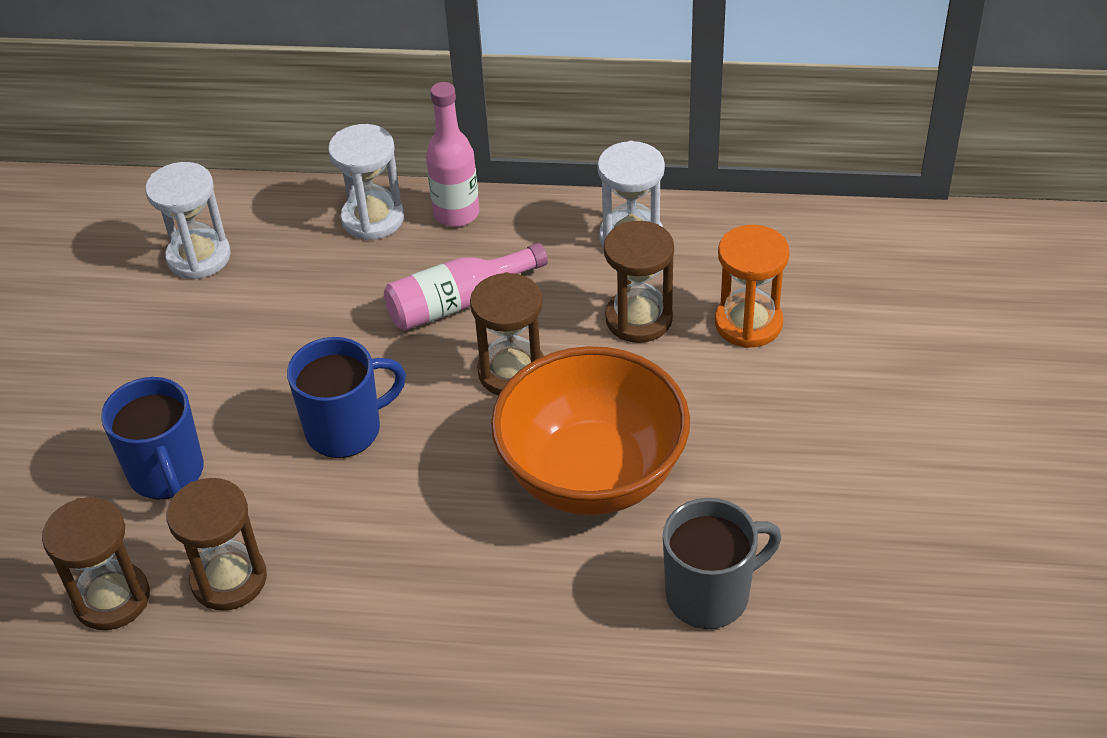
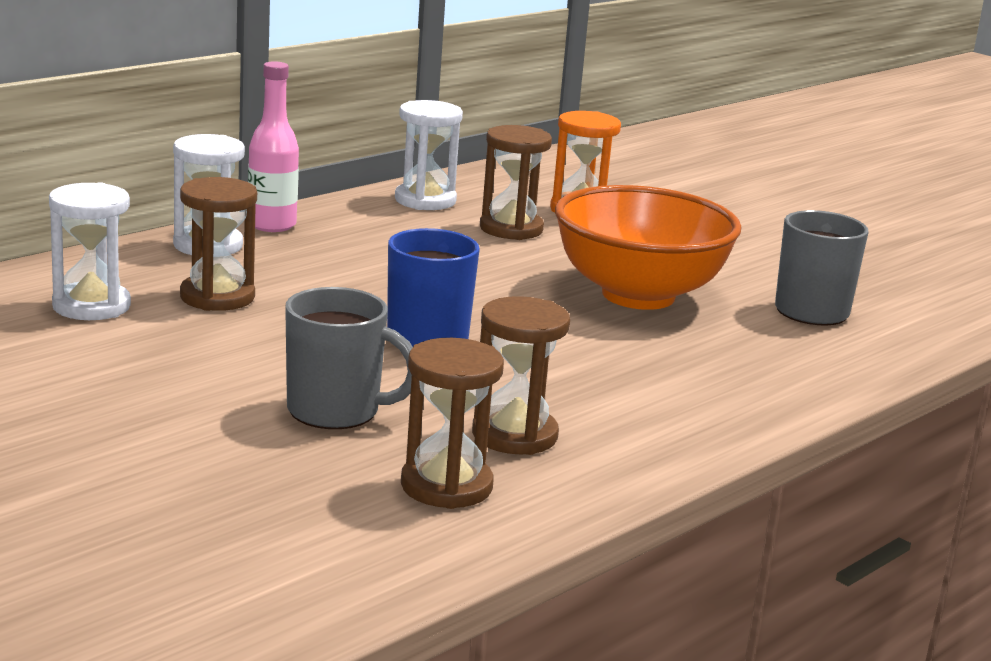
camera: 55 degrees left, 25 degrees down
(167, 473) = (336, 411): blue mug -> grey mug
(458, 302) = (371, 260): pink bottle -> none
(512, 372) = (483, 275): brown hourglass -> brown hourglass (217, 297)

